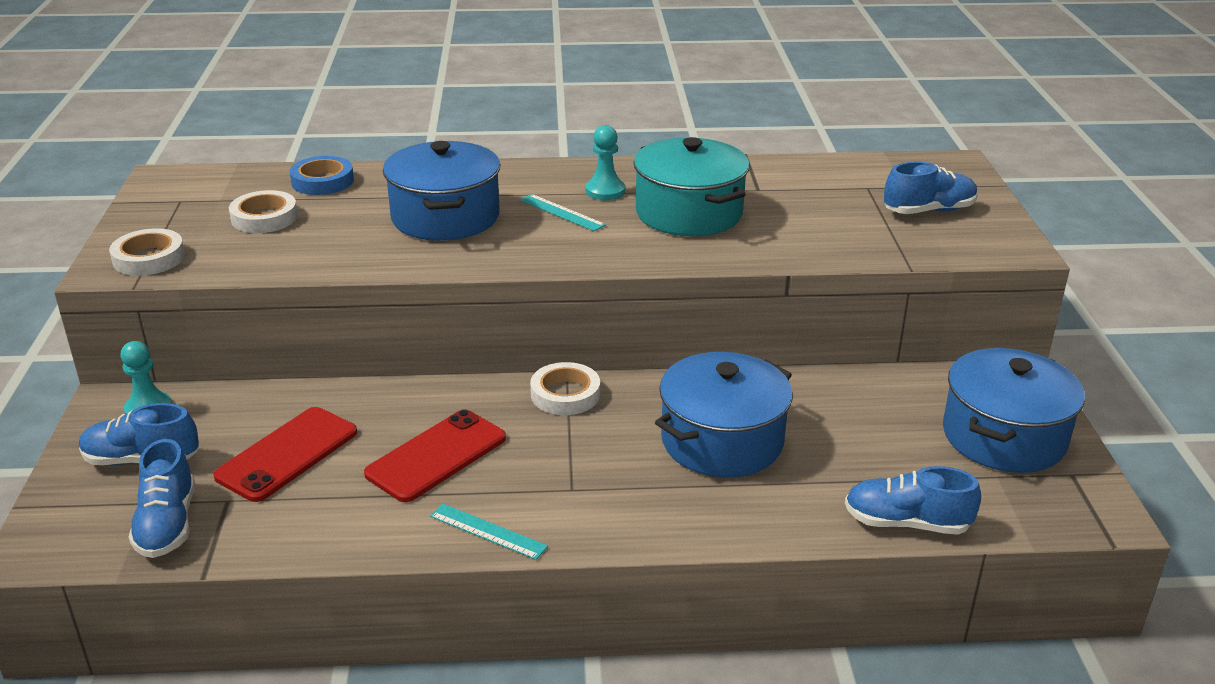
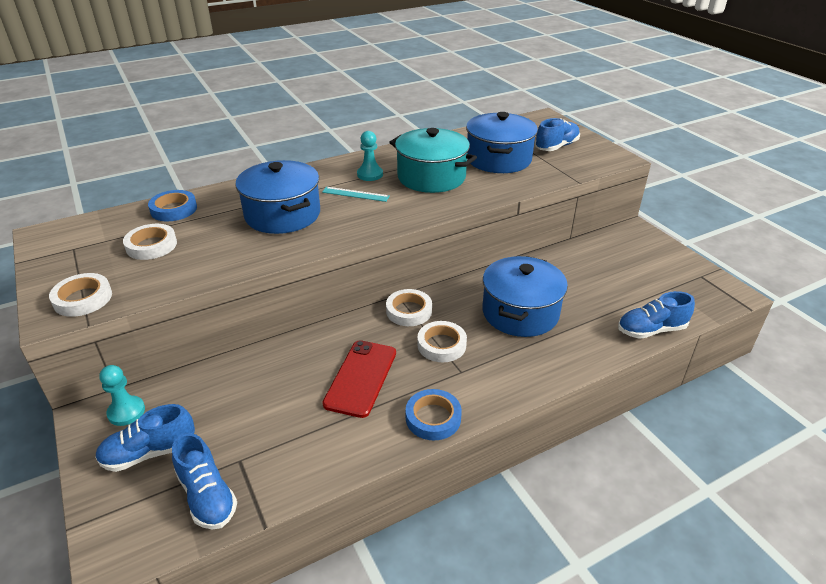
camera: 25 degrees left, 5 degrees up
(287, 454) = (258, 411): red phone -> none
(488, 531) = (433, 418): turquoise ruler -> blue tape
(573, 449) = (441, 345): none -> white tape
(1003, 436) = (654, 265): blue pot -> blue pot (498, 159)

